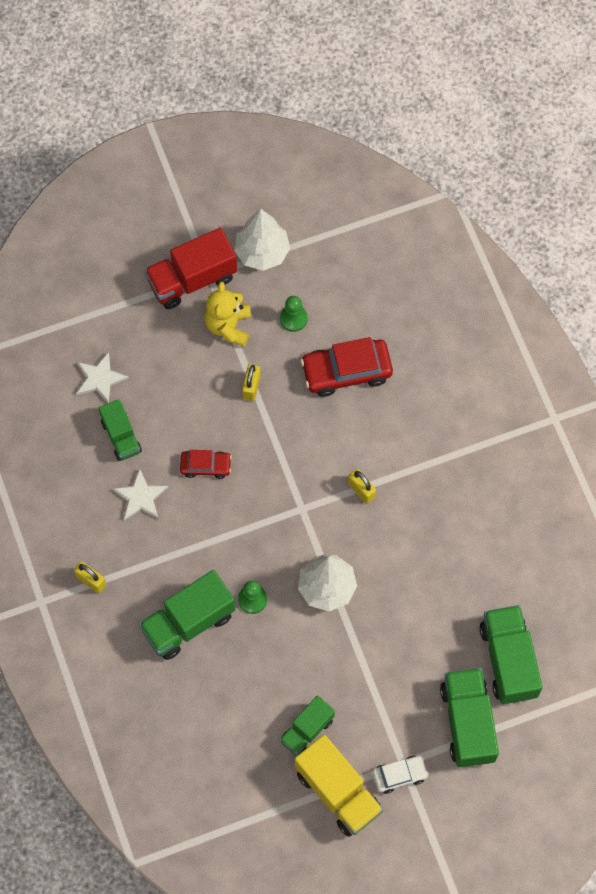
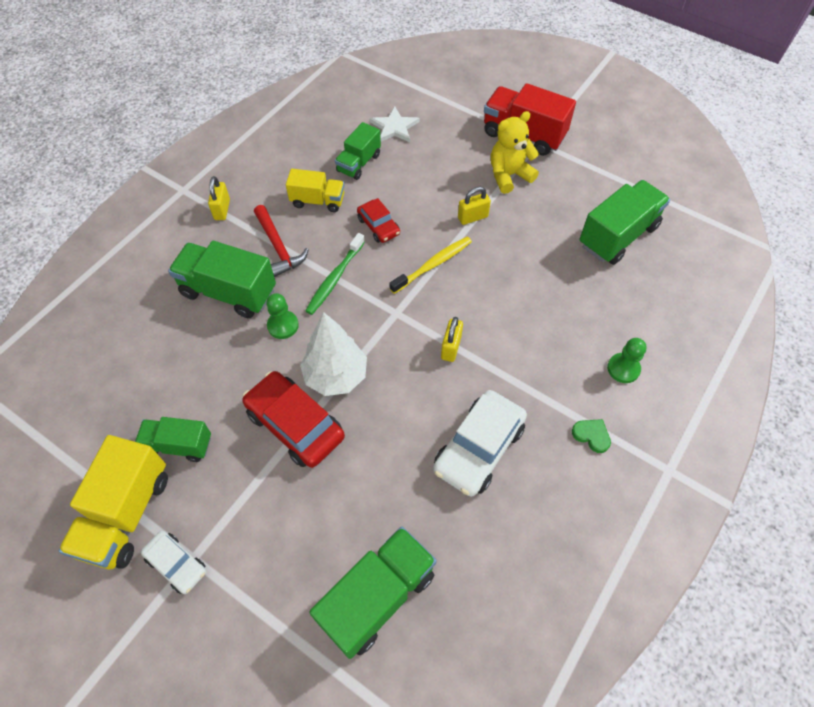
camera: 55 degrees right, 10 degrees down
(140, 497) = (318, 201): white star -> yellow truck
(168, 558) = (278, 247): none -> red hammer
(235, 533) = (335, 278): none -> green toothbrush
(262, 252) = (589, 162): white tree -> none
(276, 450) = (433, 265): none -> yellow toothbrush
(293, 318) = (556, 211): green pawn -> green pawn (623, 369)
(346, 371) = (548, 272): red car -> red car (295, 425)
(454, 528) = (479, 448): none -> white car
(467, 723) = (278, 598): green truck -> green truck (618, 236)
(497, 447) = (591, 435): none -> green heart

